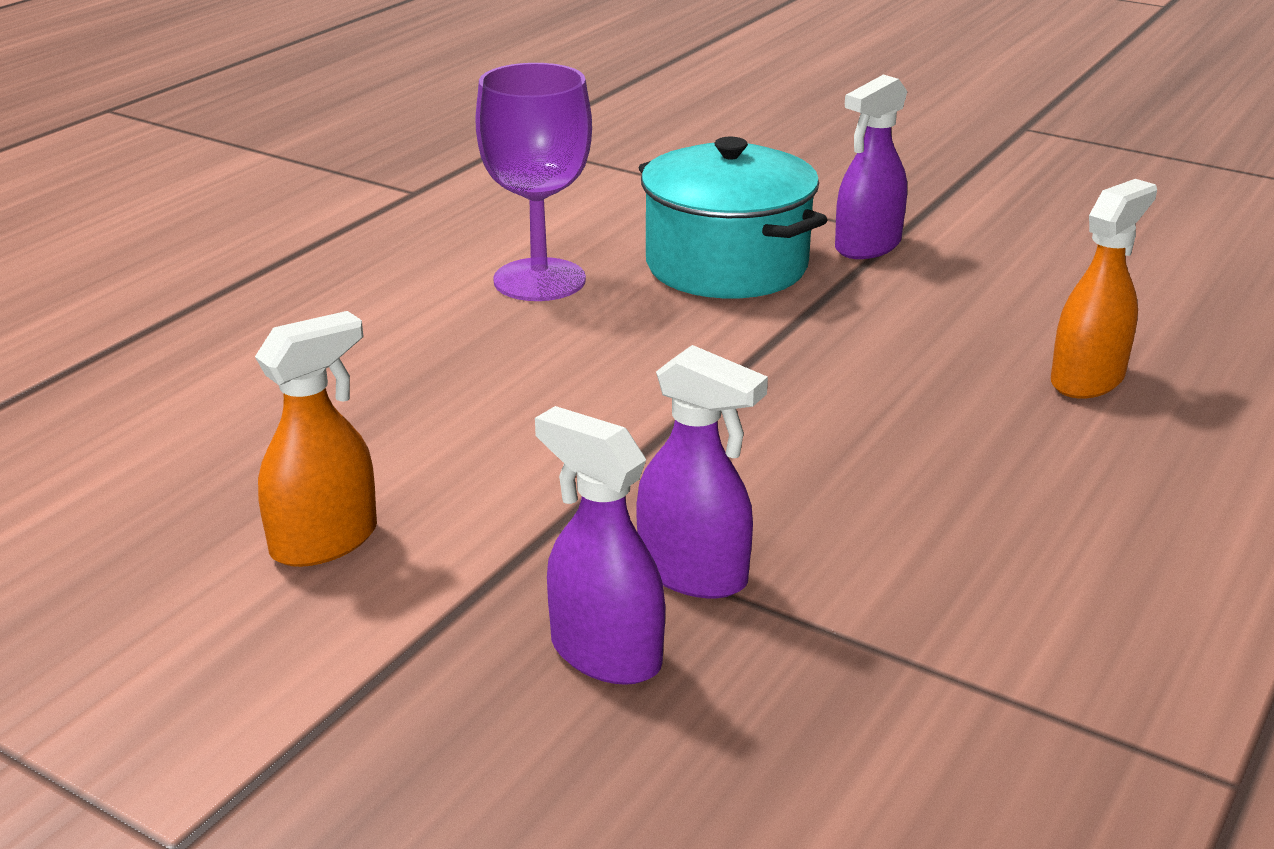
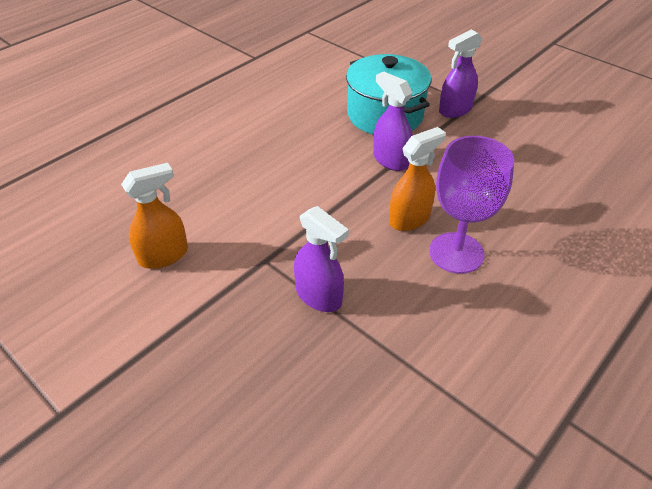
camera: 10 degrees right, 15 degrees up
(539, 280) = (297, 115): purple goblet -> purple goblet (456, 253)
(605, 653) = (267, 336): purple spray bottle -> purple spray bottle (390, 160)
(1087, 379) = (538, 203): orange spray bottle -> orange spray bottle (409, 219)

